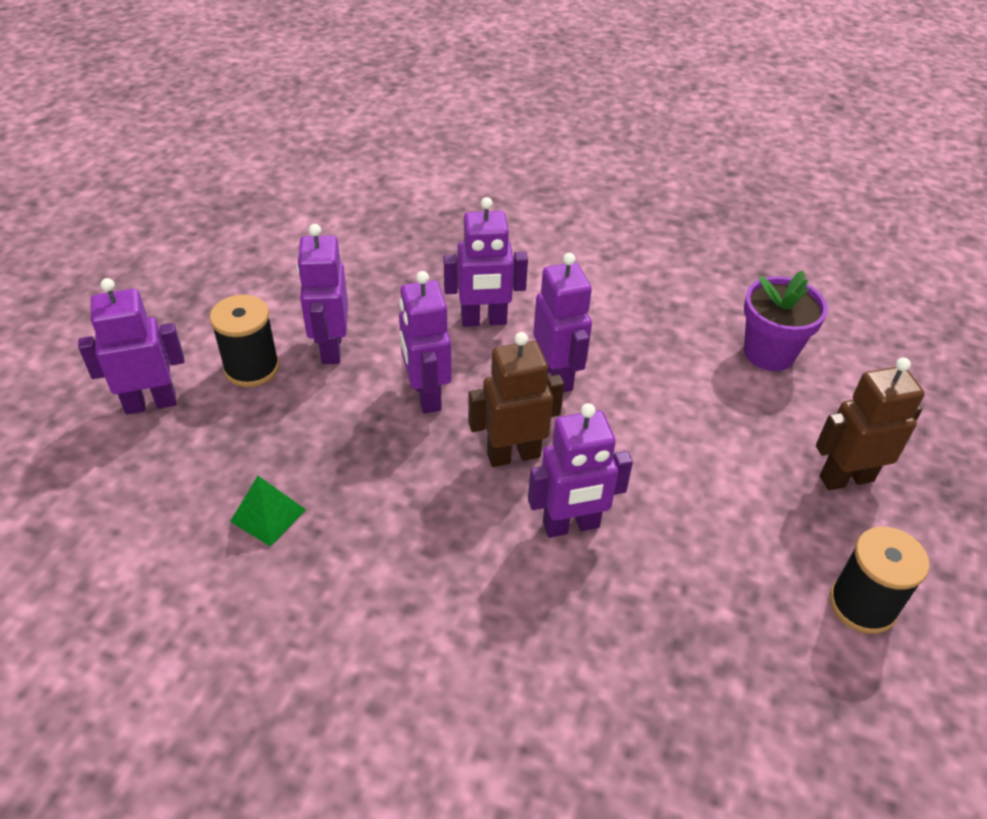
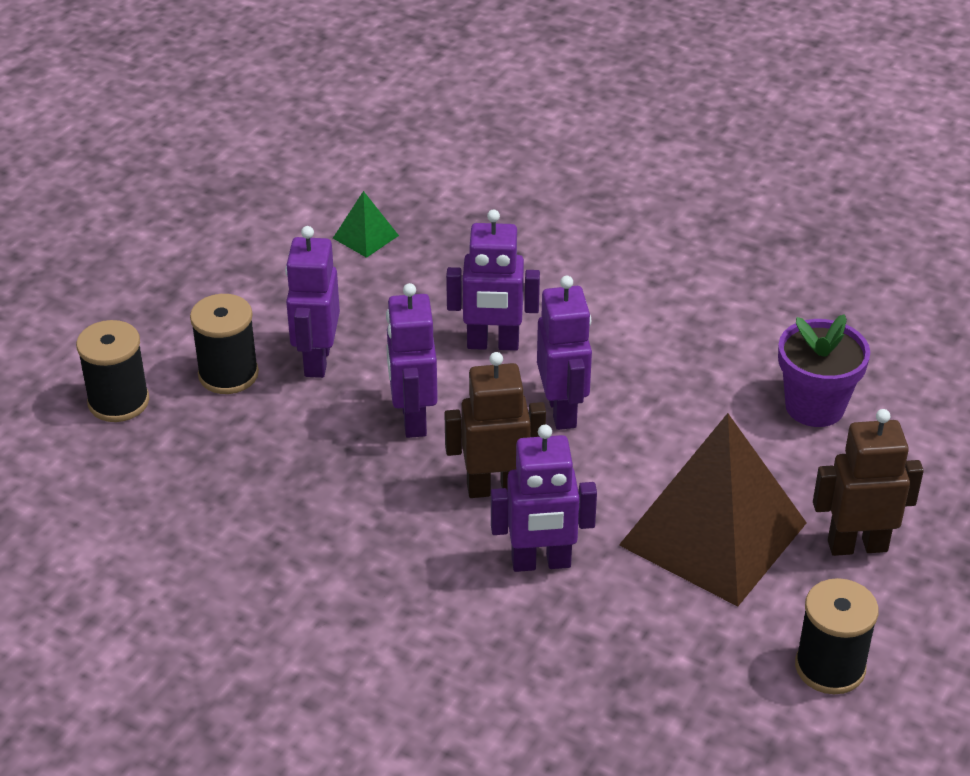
camera: 10 degrees right, 5 degrees down
(151, 403) = (118, 402): purple robot -> black spool
(268, 515) = (228, 522): green pyramid -> green pyramid (365, 236)
(718, 480) = (713, 534): none -> brown pyramid

